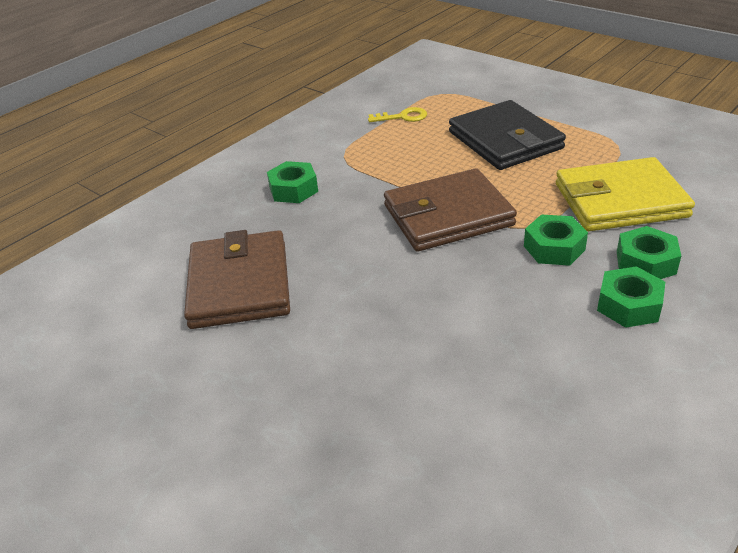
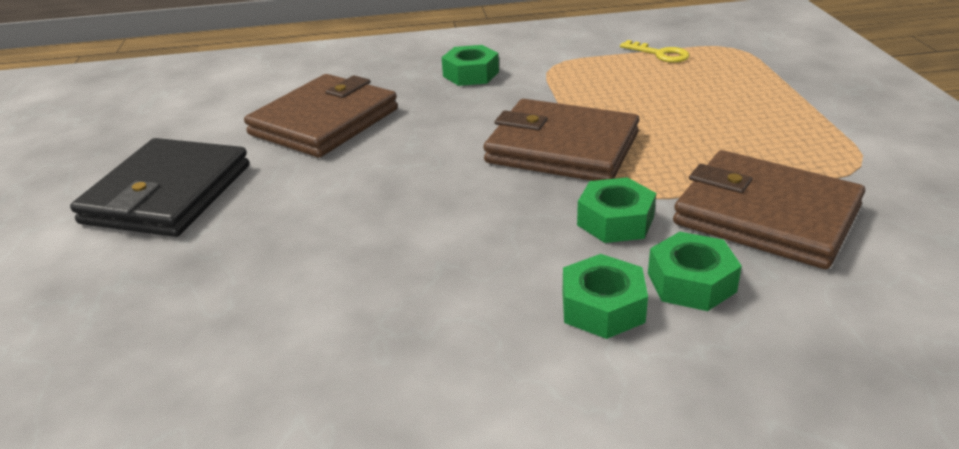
camera: 40 degrees right, 5 degrees down
(505, 140) = (731, 110): black wallet -> black wallet (167, 194)
(620, 200) = (766, 215): yellow wallet -> brown wallet

